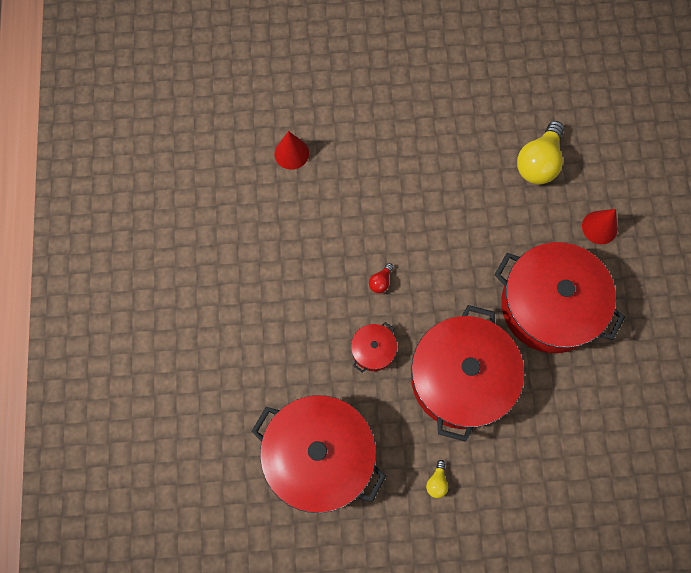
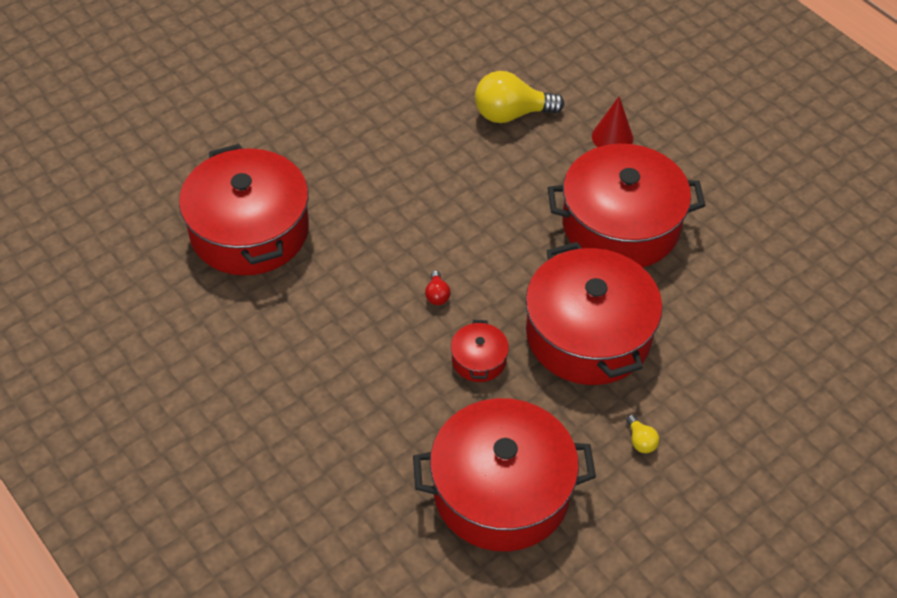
camera: 35 degrees left, 20 degrees down
(291, 153) = (249, 230): red cone -> red pot
(538, 163) = (511, 114): yellow light bulb -> yellow light bulb turned 90 degrees clockwise

